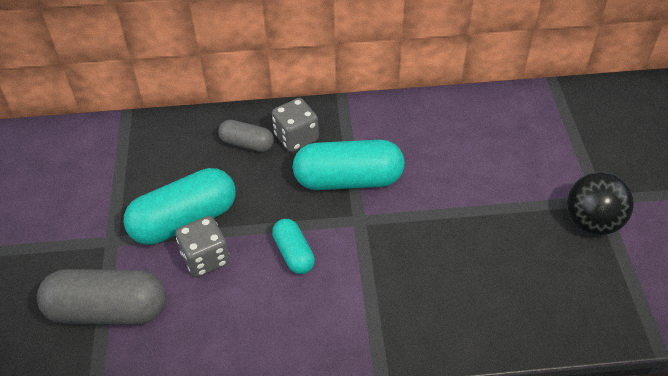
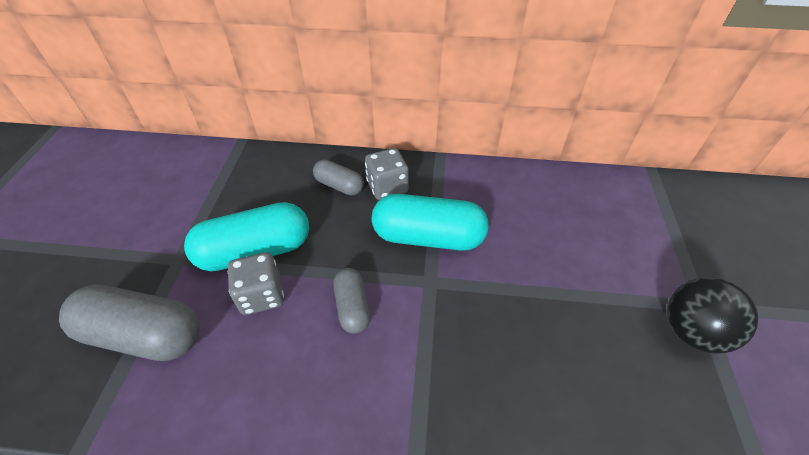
camera: 10 degrees right, 0 degrees up
(293, 254) = (352, 307): turquoise capsule -> grey capsule

